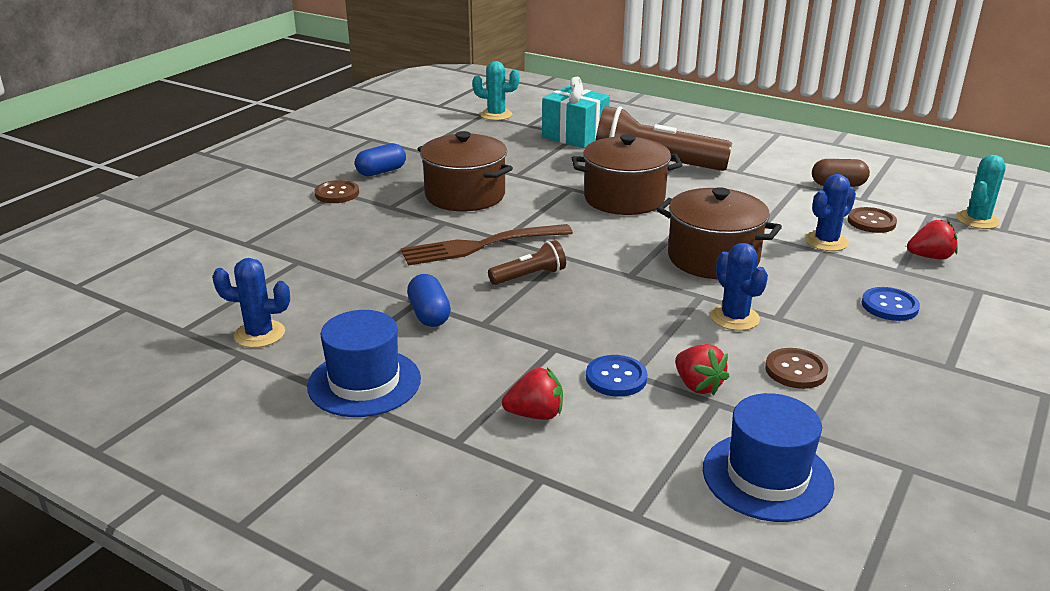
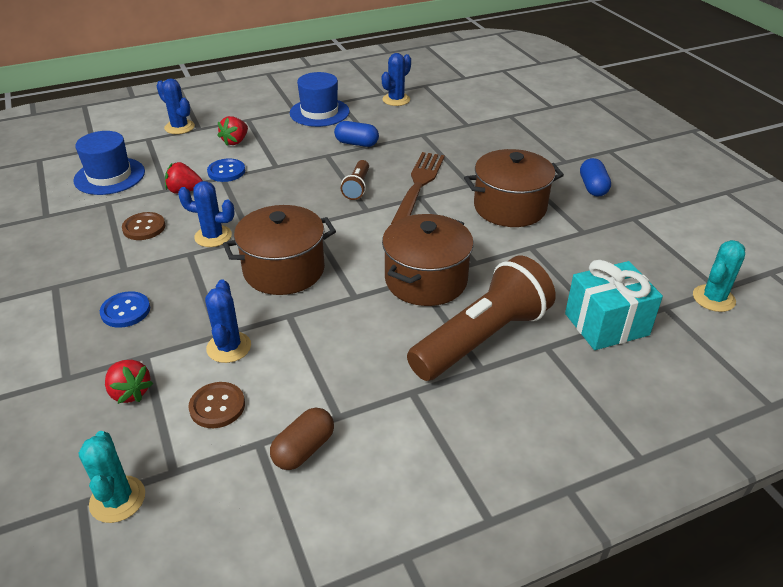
camera: 125 degrees right, 10 degrees up
(337, 193) = (563, 159): brown button -> none
(561, 502) = (179, 127): none -> blue cactus
(930, 257) = (130, 392): red strawberry -> red strawberry turned 75 degrees counterclockwise

